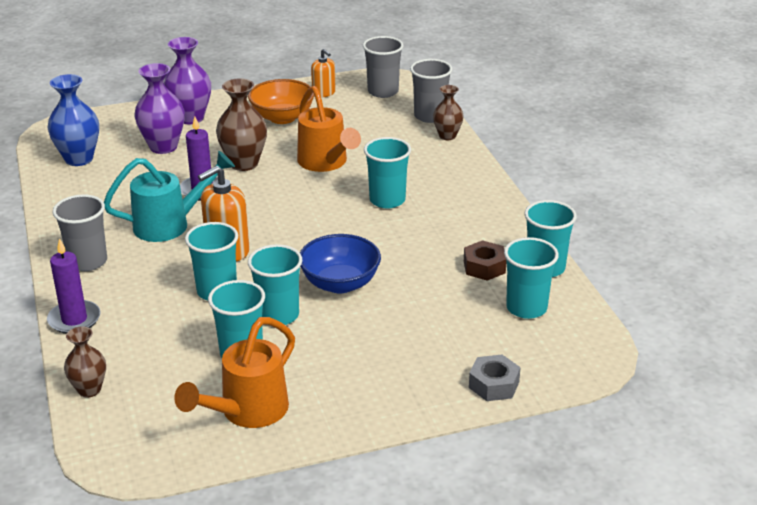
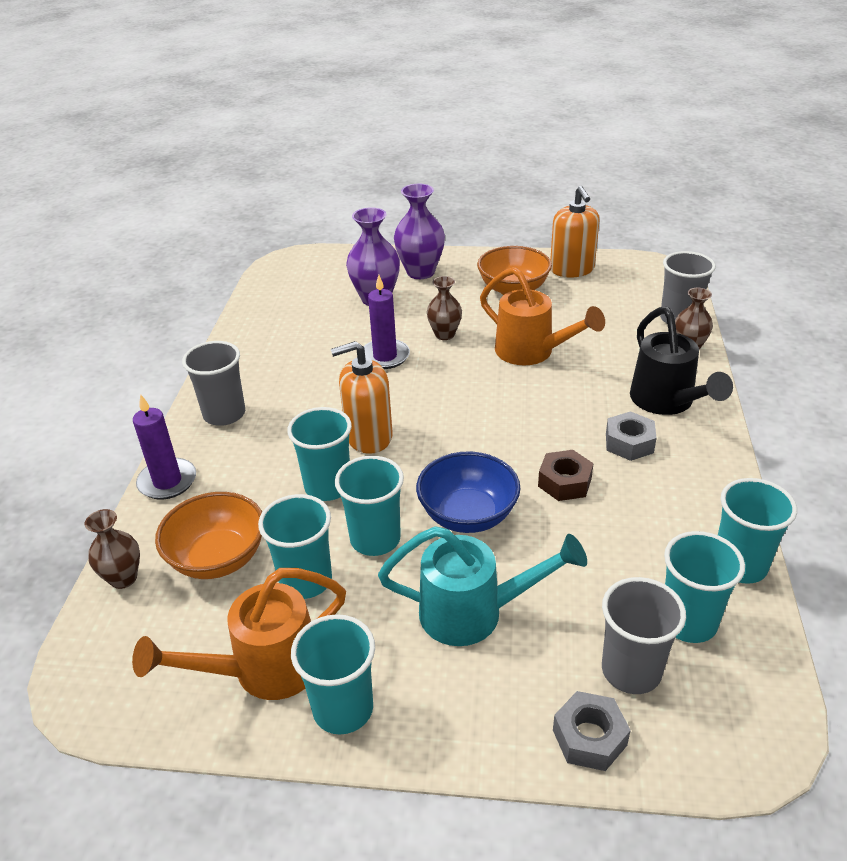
camera: 25 degrees right, 5 degrees up
(79, 159) = (289, 295): blue vase -> none
(160, 357) = (218, 558): none -> orange bowl
(170, 224) = (329, 390): turquoise watering can -> turquoise watering can (474, 613)
(244, 163) = (444, 334): brown vase -> brown vase, size x0.63
(324, 93) = (572, 269): orange soap dispenser -> orange soap dispenser, size x1.64
(325, 163) = (532, 352): orange watering can -> orange watering can turned 45 degrees counterclockwise
(383, 91) = (638, 279): grey cup -> grey cup (631, 670)
(387, 200) = (578, 415): turquoise cup -> turquoise cup (343, 709)
(434, 210) = (629, 443): none -> grey nut
(449, 177) = (666, 402): none -> black watering can
(484, 267) = (657, 541): brown nut -> brown nut (564, 482)

